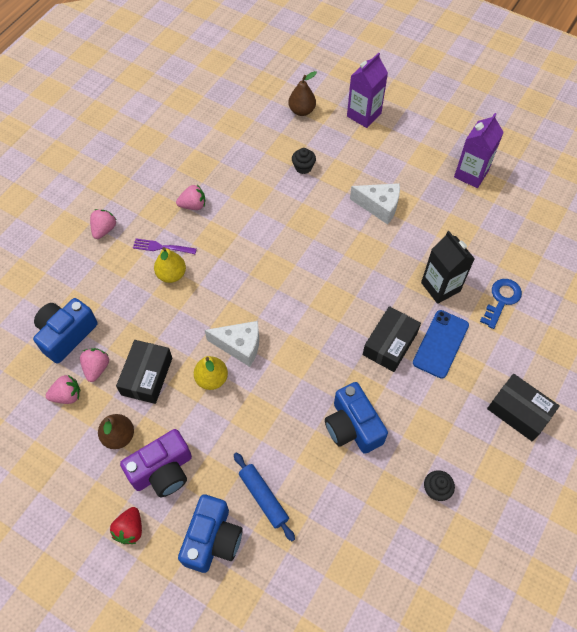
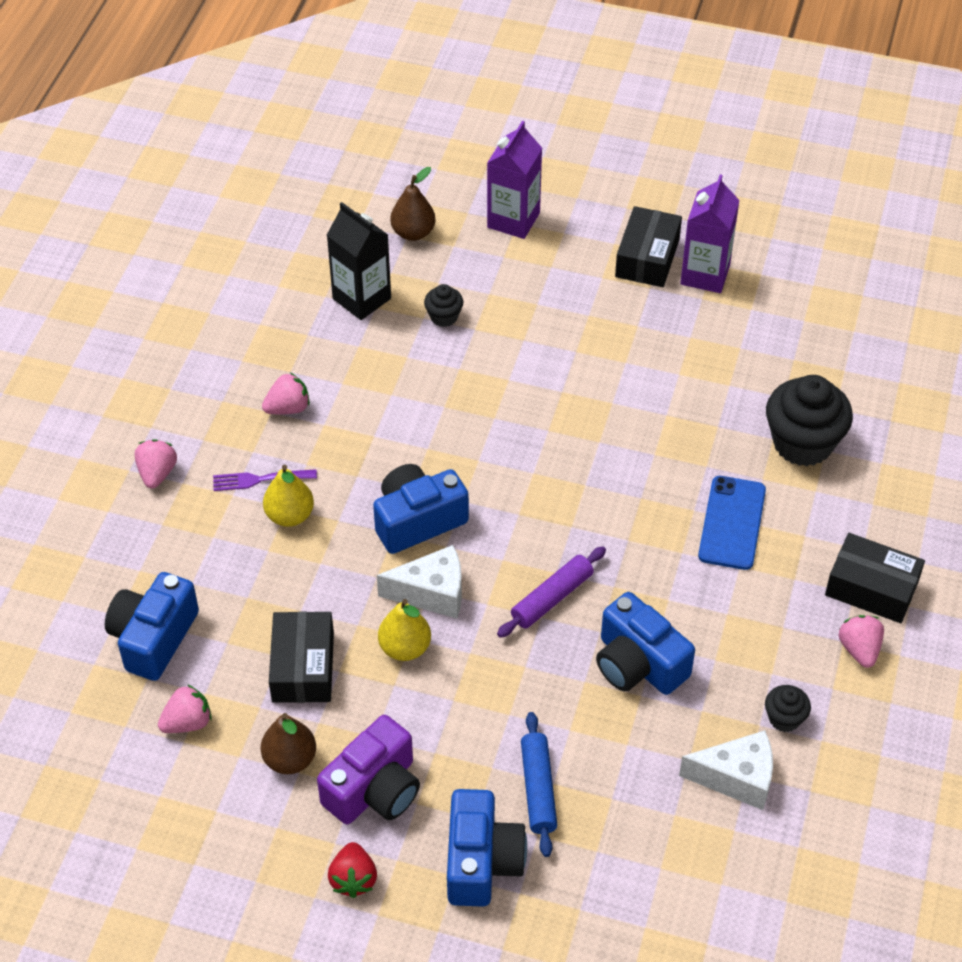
camera: 15 degrees left, 10 degrees down
(97, 368) = (220, 674): pink strawberry -> pink strawberry (859, 649)
(246, 296) = (418, 520): none -> blue camera
(263, 497) = (538, 789): blue rolling pin -> blue rolling pin turned 45 degrees clockwise
(312, 367) = (552, 598): none -> purple rolling pin
(379, 206) = (580, 350): white cheese -> white cheese (736, 778)
(390, 344) = (657, 540): black box -> black box (647, 258)
(440, 287) = (707, 444): black carton -> black carton (362, 298)
(501, 300) = (803, 443): blue key -> black cupcake

